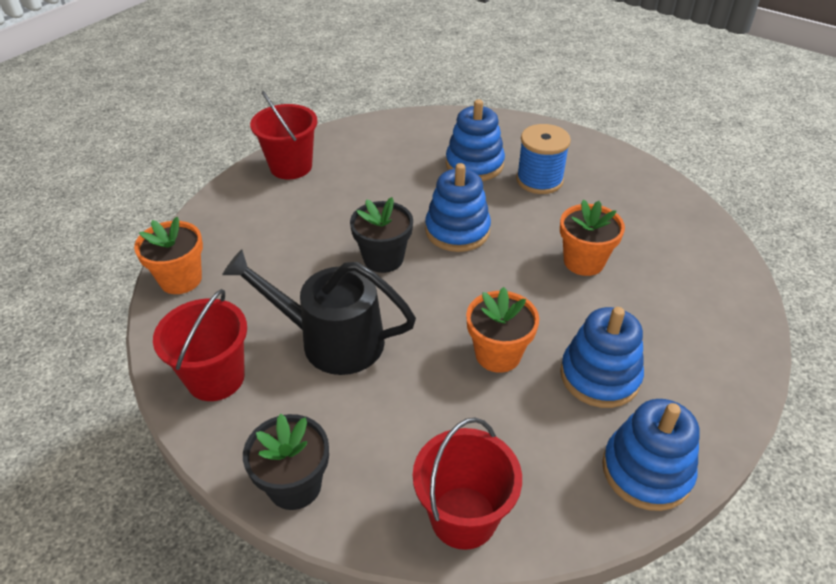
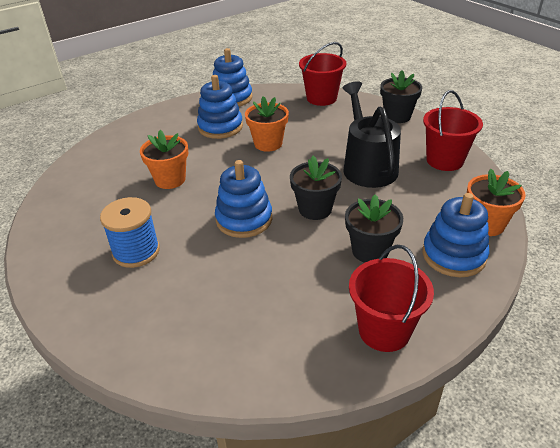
camera: 160 degrees left, 5 degrees down
(311, 225) = (370, 251): none -> black flower pot
(332, 340) = (367, 166): black watering can -> black watering can turned 135 degrees counterclockwise
(474, 164) = (181, 284): blue stacking toy -> blue stacking toy (453, 255)

